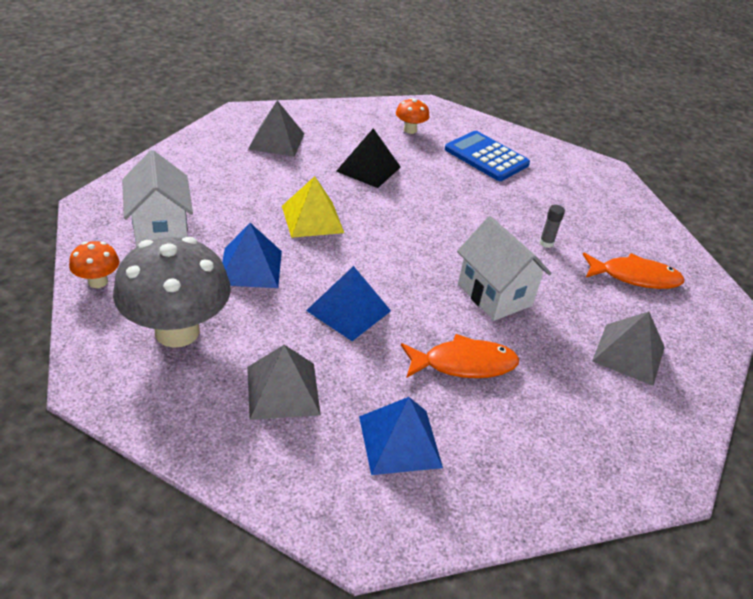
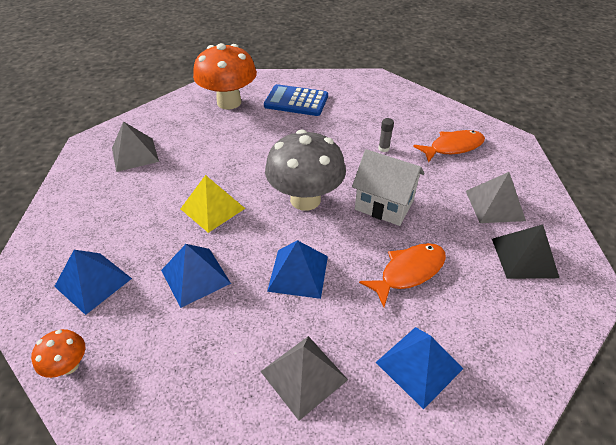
camera: 25 degrees left, 5 degrees up
(160, 230) = (93, 282): white house -> blue pyramid
(177, 331) = (177, 373): grey mushroom -> grey mushroom (305, 199)
(368, 169) = (223, 146): black pyramid -> black pyramid (524, 257)
(410, 130) = (229, 102): orange mushroom -> orange mushroom, size x2.19

